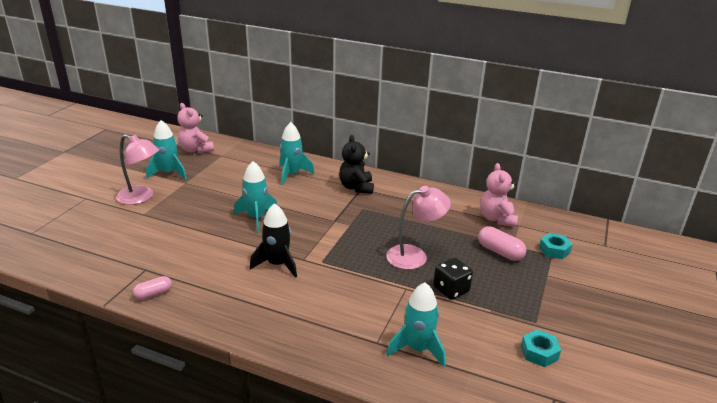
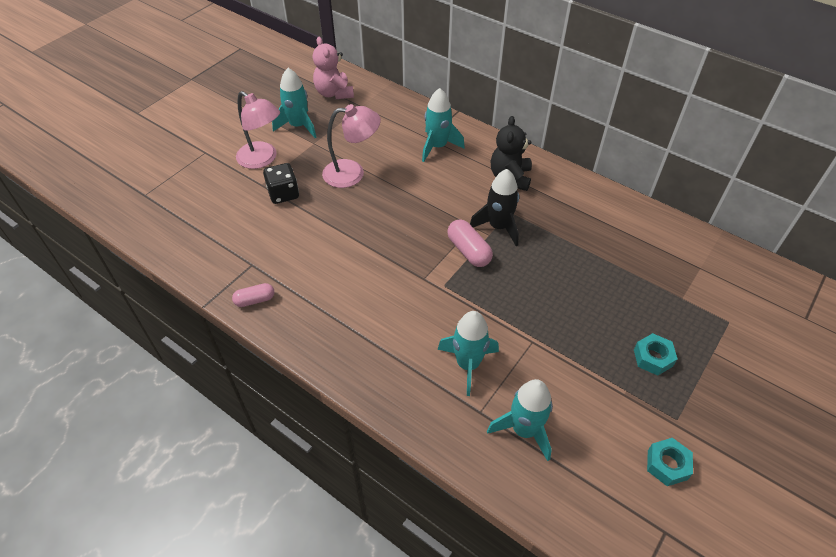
camera: 15 degrees right, 20 degrees up
(256, 218) = (383, 209): turquoise rocket -> turquoise rocket (468, 364)
(277, 264) = (393, 281): black rocket -> black rocket (498, 227)
(415, 255) = (555, 294): pink lamp -> pink lamp (352, 173)
(451, 289) = (586, 353): black dice -> black dice (283, 194)
(497, 219) = (674, 253): pink teddy bear -> none
(500, 252) = (663, 306): pink capsule -> pink capsule (468, 251)
(554, 250) = (734, 315): turquoise nut -> turquoise nut (653, 358)

